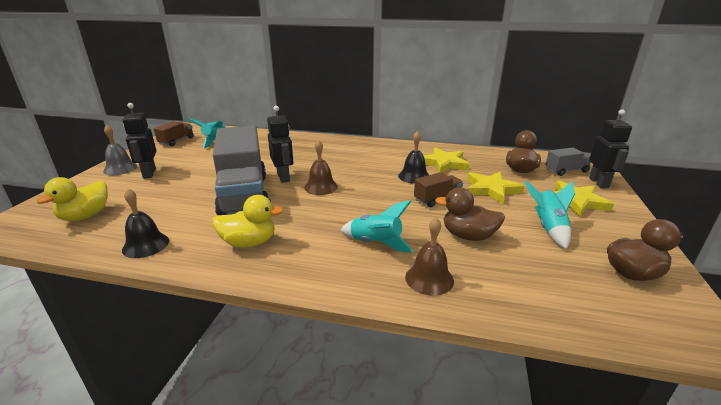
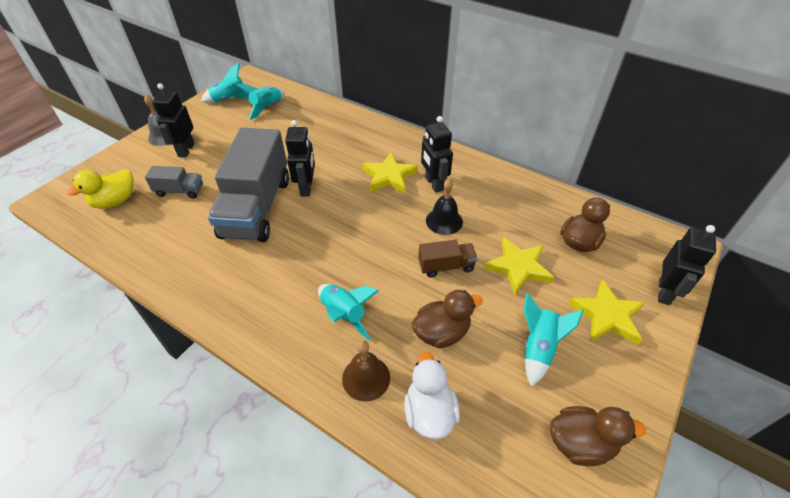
camera: 20 degrees right, 20 degrees up
(145, 245) = (148, 255): black bell -> none
(176, 141) = (230, 100): brown truck -> turquoise rocket
(249, 242) = (232, 278): yellow duck -> none
(321, 187) = (336, 213): brown bell -> none
(389, 159) = (434, 184): none -> black robot
(444, 163) = (493, 206): yellow star -> yellow star (389, 176)
(468, 236) = (442, 332): brown duck -> brown duck turned 120 degrees clockwise
(503, 286) = (429, 412): none -> white duck
(566, 171) = (639, 258): grey truck -> grey truck (180, 191)

